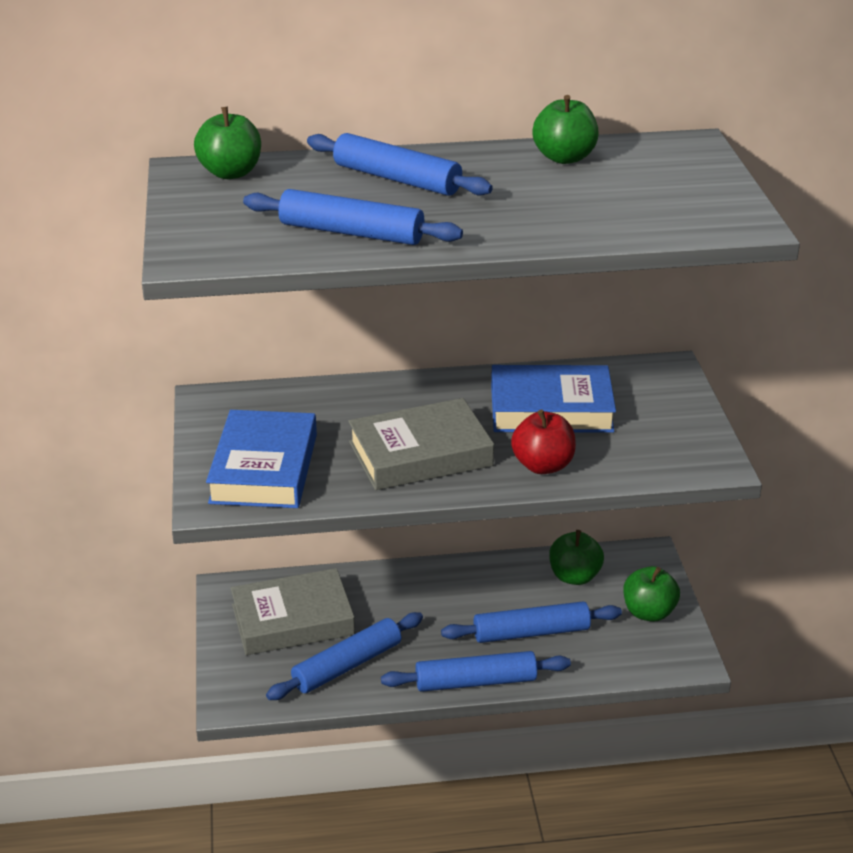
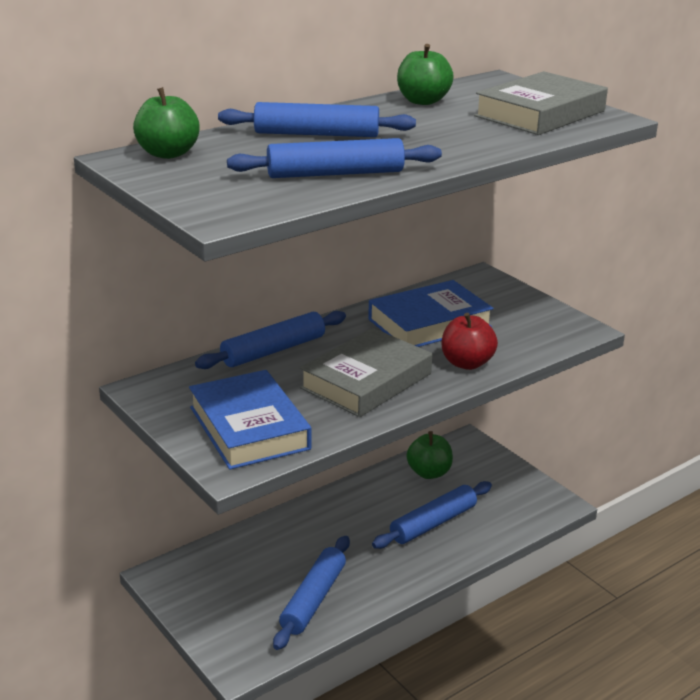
camera: 30 degrees left, 5 degrees down
(292, 619) = (237, 579): grey book -> grey book (540, 113)
(475, 681) = (424, 574): blue rolling pin -> blue rolling pin (273, 350)
(648, 612) = (502, 480): green apple -> none

